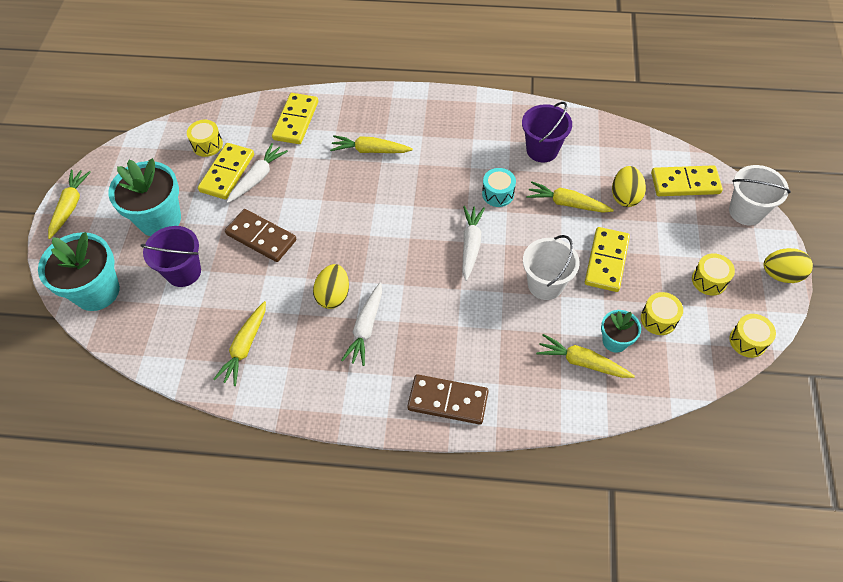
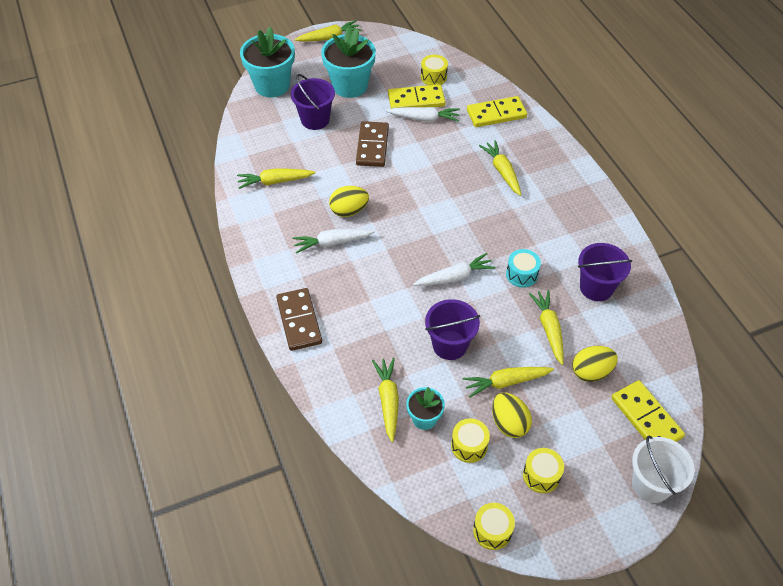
camera: 60 degrees right, 5 degrees down
(545, 284) = (449, 345): white bucket -> purple bucket
(606, 261) = (506, 382): yellow domino -> yellow carrot
(781, 275) = (592, 540): yellow egg -> yellow egg (509, 423)

